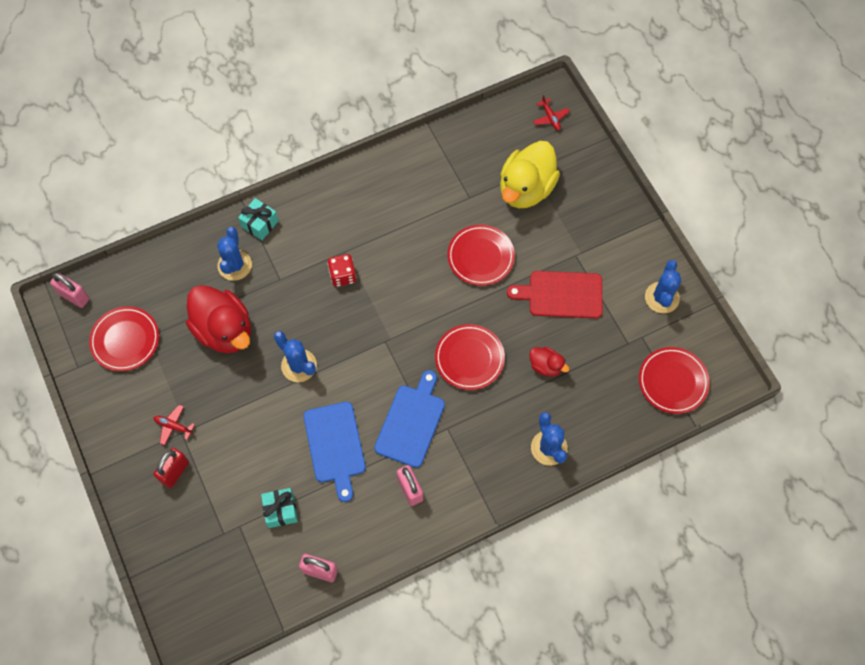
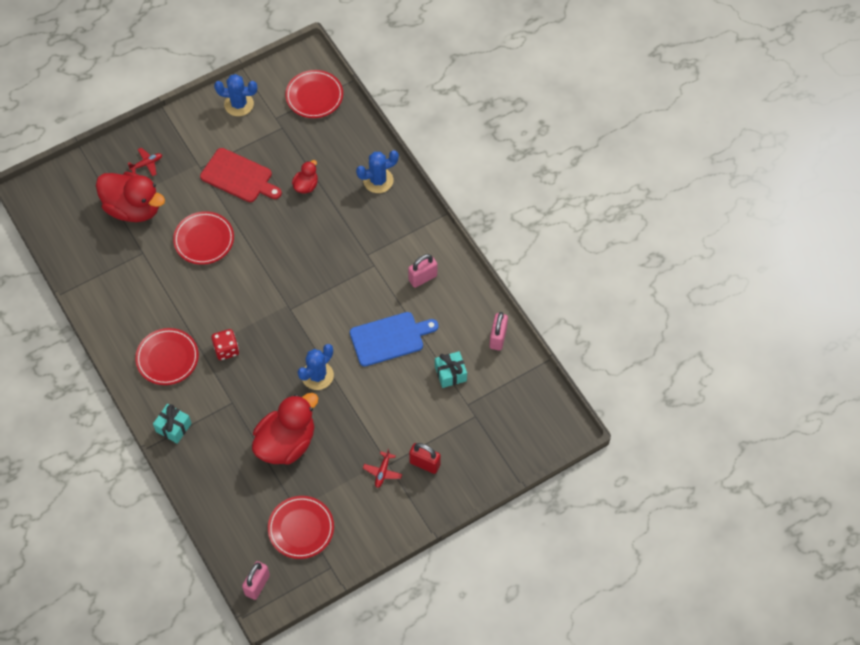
camera: 95 degrees left, 5 degrees down
(235, 265) = (218, 443): blue cactus -> none
(411, 422) = (364, 282): blue cutting board -> none
(469, 358) = (302, 242): red plate -> red plate (167, 358)
(526, 189) = (133, 208): yellow duck -> red duck
(550, 118) = (57, 192): red plane -> red plane (146, 164)
(561, 295) = (239, 177): red cutting board -> red cutting board turned 60 degrees counterclockwise

